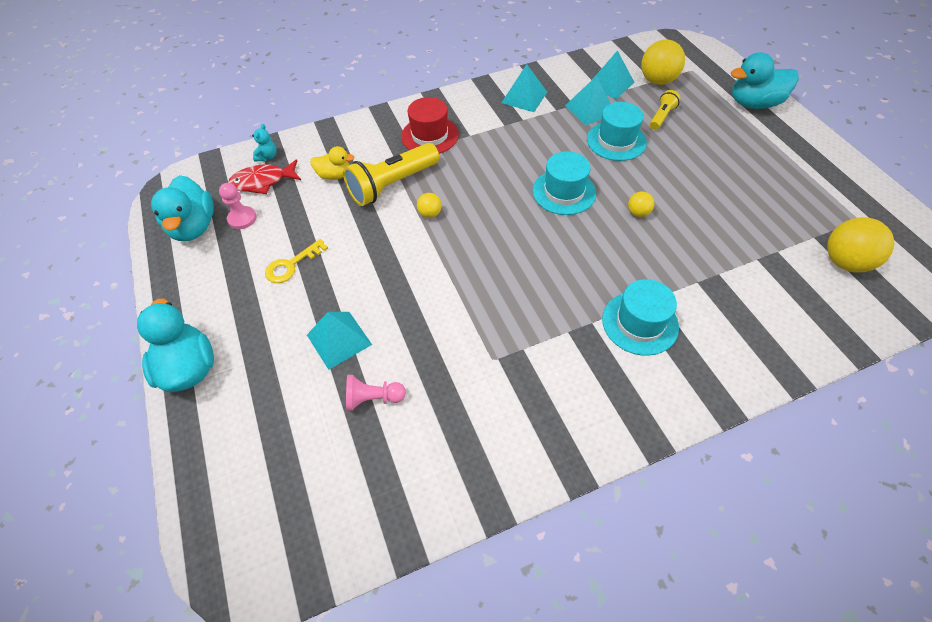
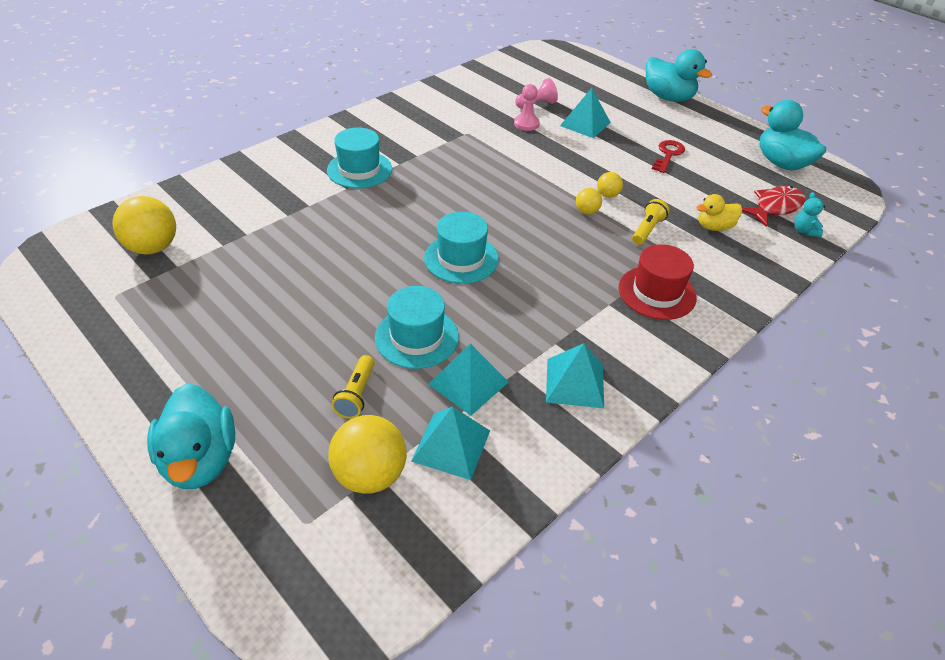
camera: 155 degrees right, 10 degrees down
(242, 218) = (751, 176): pink pawn -> pink pawn (526, 124)
(291, 265) = (668, 155): yellow key -> red key
(392, 185) = (647, 230): yellow flashlight -> yellow flashlight, size x0.51
(638, 213) = (373, 253): yellow ball -> yellow ball (607, 195)
(754, 104) = (200, 460): turquoise duck -> turquoise duck turned 105 degrees clockwise

